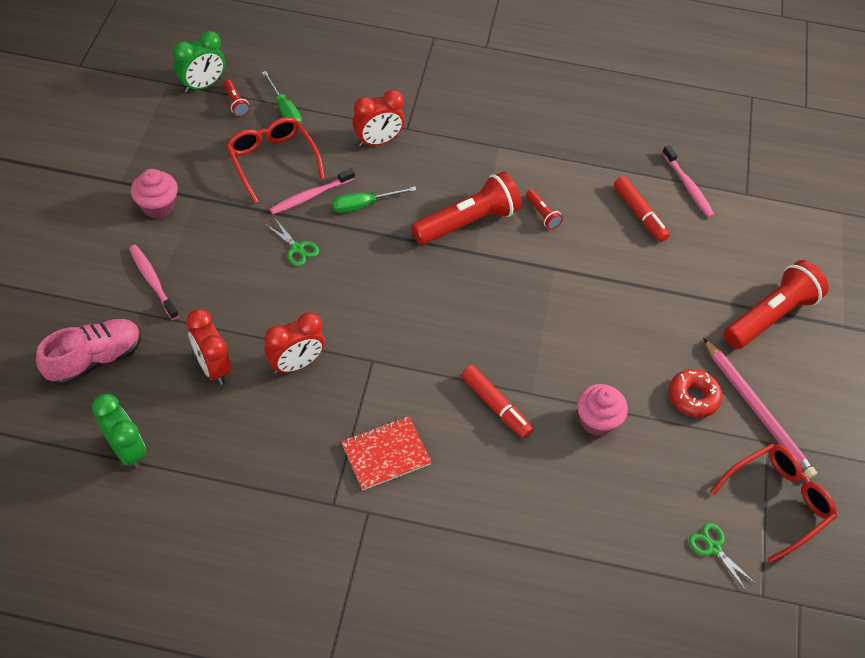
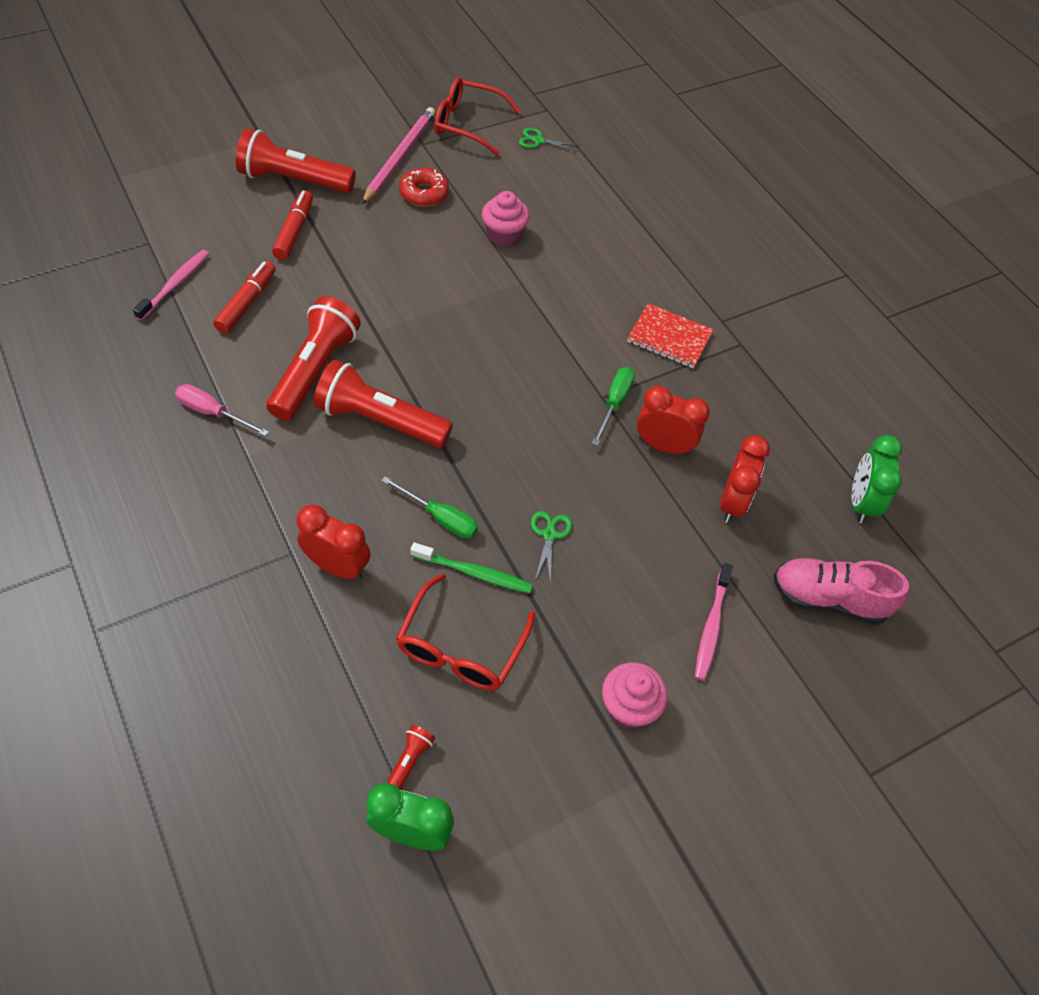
camera: 130 degrees left, 0 degrees up
(285, 110) = (372, 698): green screwdriver -> green screwdriver (614, 403)
(310, 196) = (474, 573): pink toothbrush -> green toothbrush
(495, 405) = (556, 297): red marker -> red marker (294, 231)
(542, 214) = (315, 371): red flashlight -> red flashlight, size x2.28
(547, 148) = (213, 413): none -> pink screwdriver
(713, 548) = (538, 141): green scissors -> green scissors turned 90 degrees clockwise

